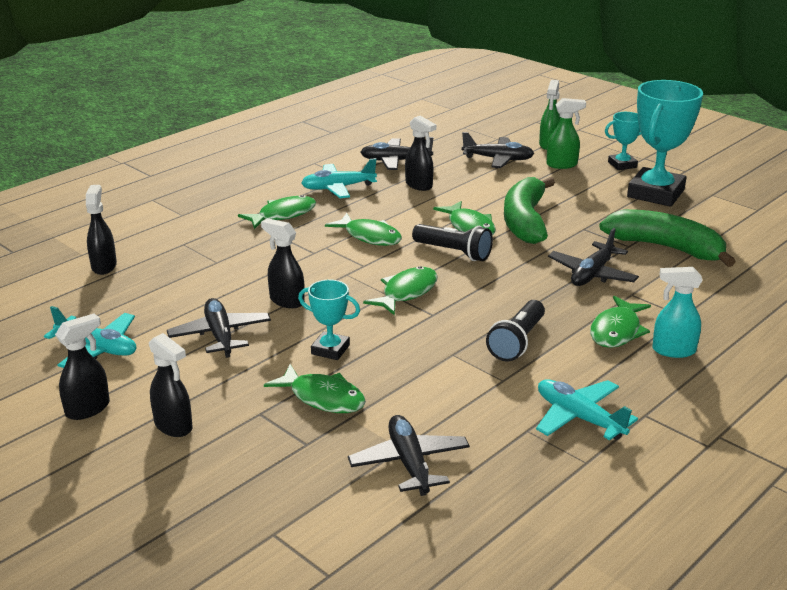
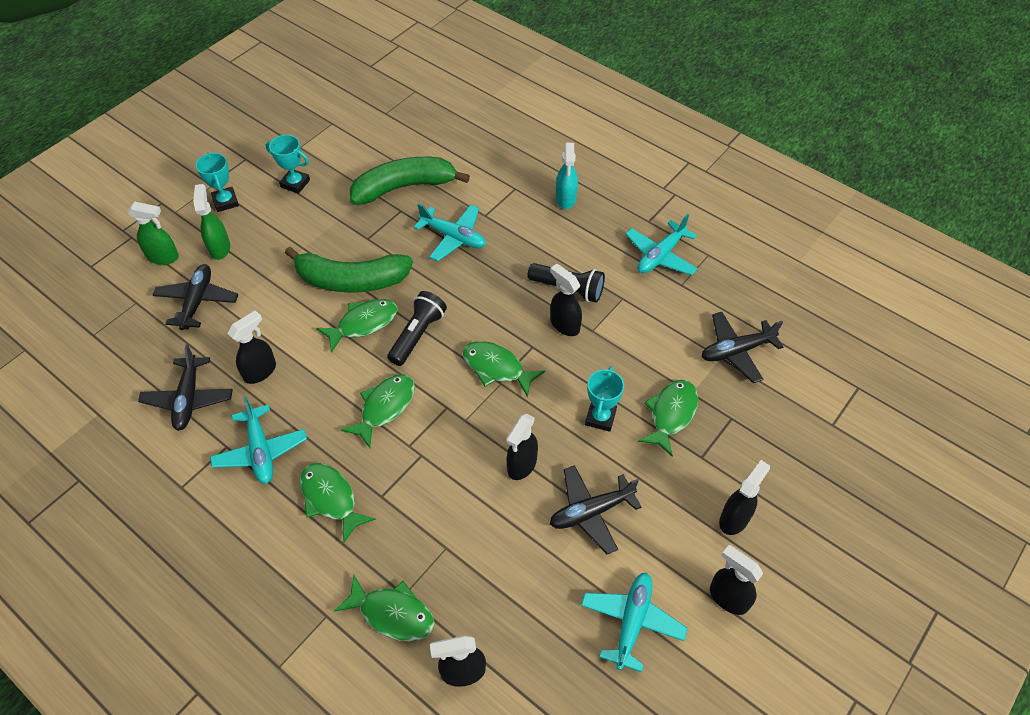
camera: 95 degrees left, 25 degrees up
(462, 336) = (564, 324): none -> black spray bottle
(592, 274) = (453, 237): black plane -> turquoise plane
(617, 331) = (543, 228): green fish -> green fish (392, 613)
(655, 193) = (295, 183): turquoise trophy -> turquoise trophy, size x0.50
(666, 248) = (404, 187): green banana -> green banana turned 45 degrees clockwise

